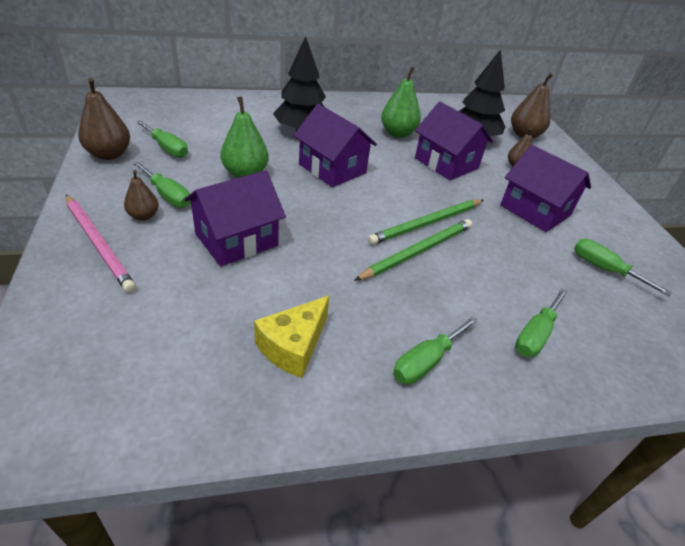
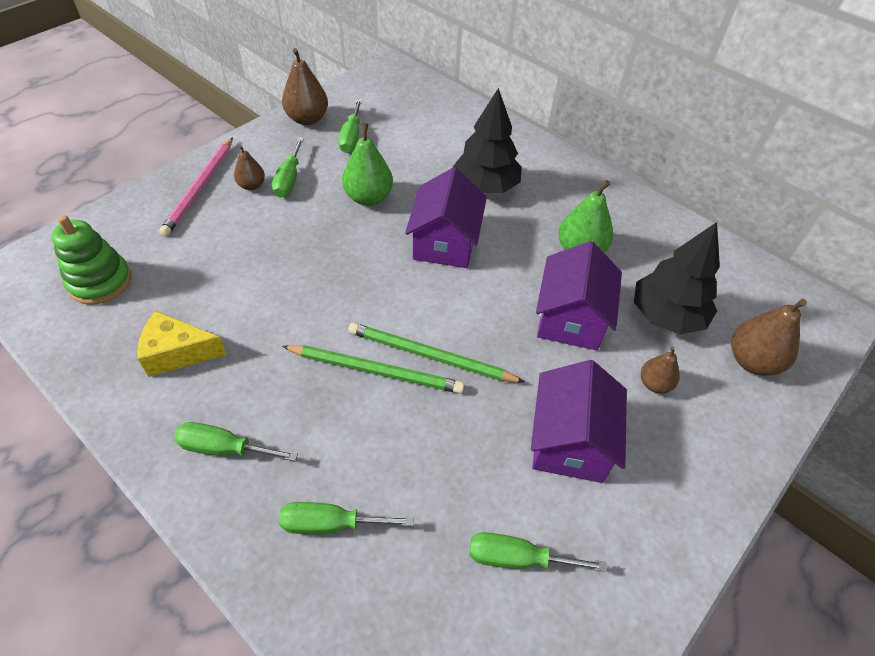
camera: 55 degrees right, 10 degrees up
(132, 364) = (100, 282): none -> green stacking toy
(236, 239) = (273, 248): purple house -> none
(604, 269) = (517, 558): green screwdriver -> green screwdriver turned 90 degrees counterclockwise

